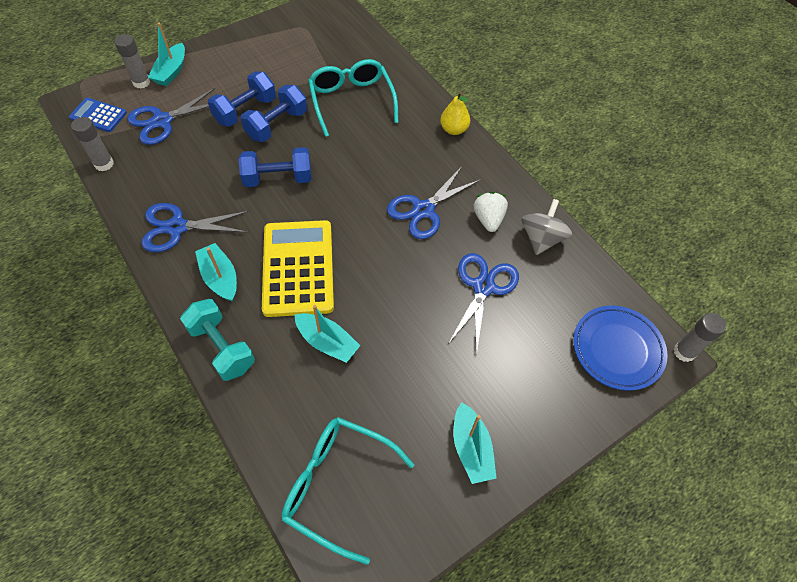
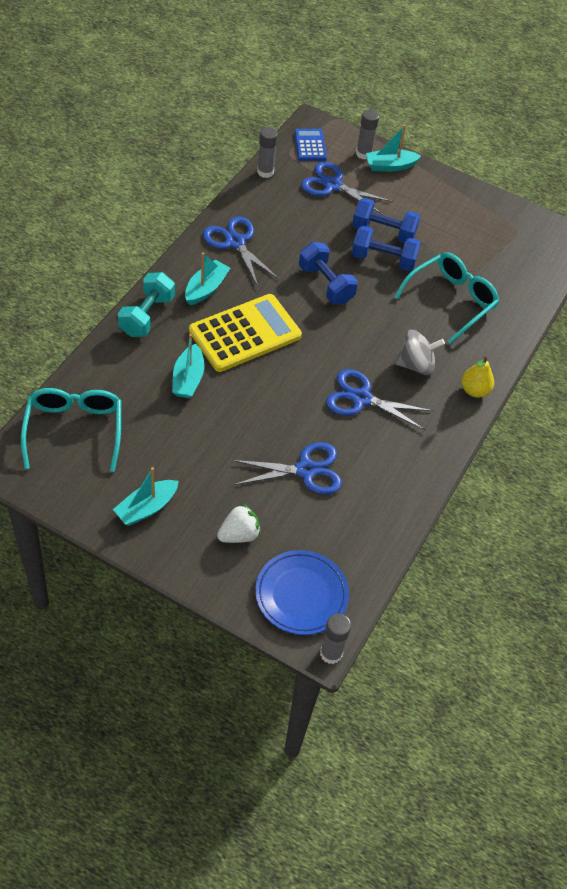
camera: 60 degrees right, 5 degrees down
(488, 219) = (383, 451): white strawberry -> white strawberry (239, 534)
(541, 239) = (389, 501): grey spinning top -> grey spinning top (416, 365)

